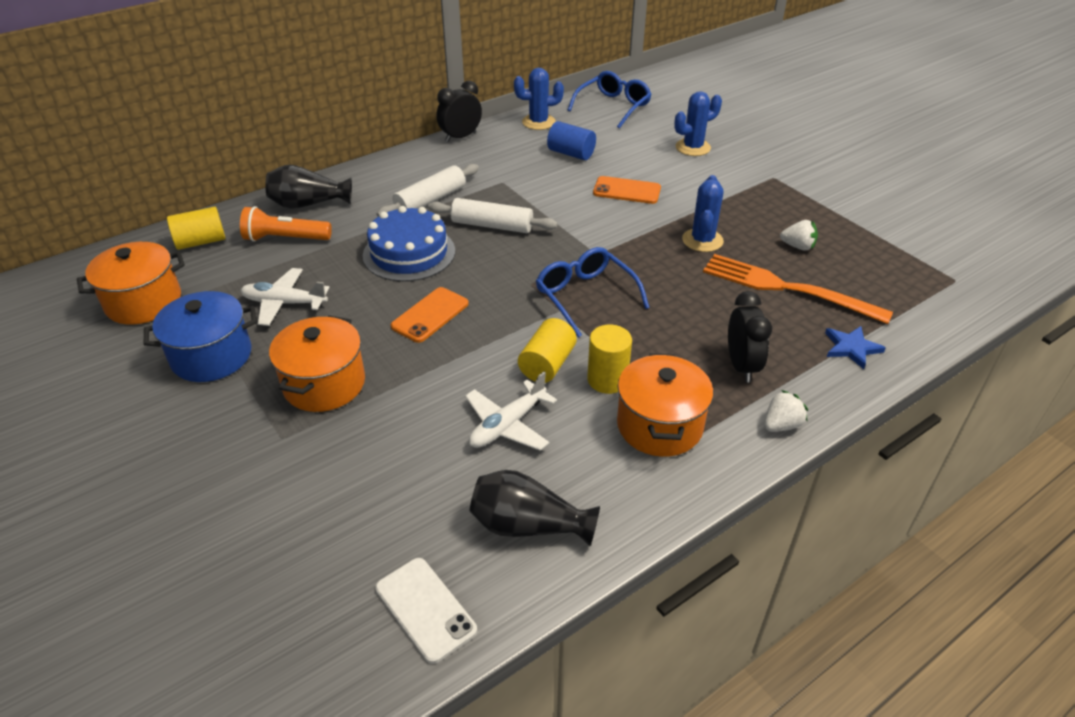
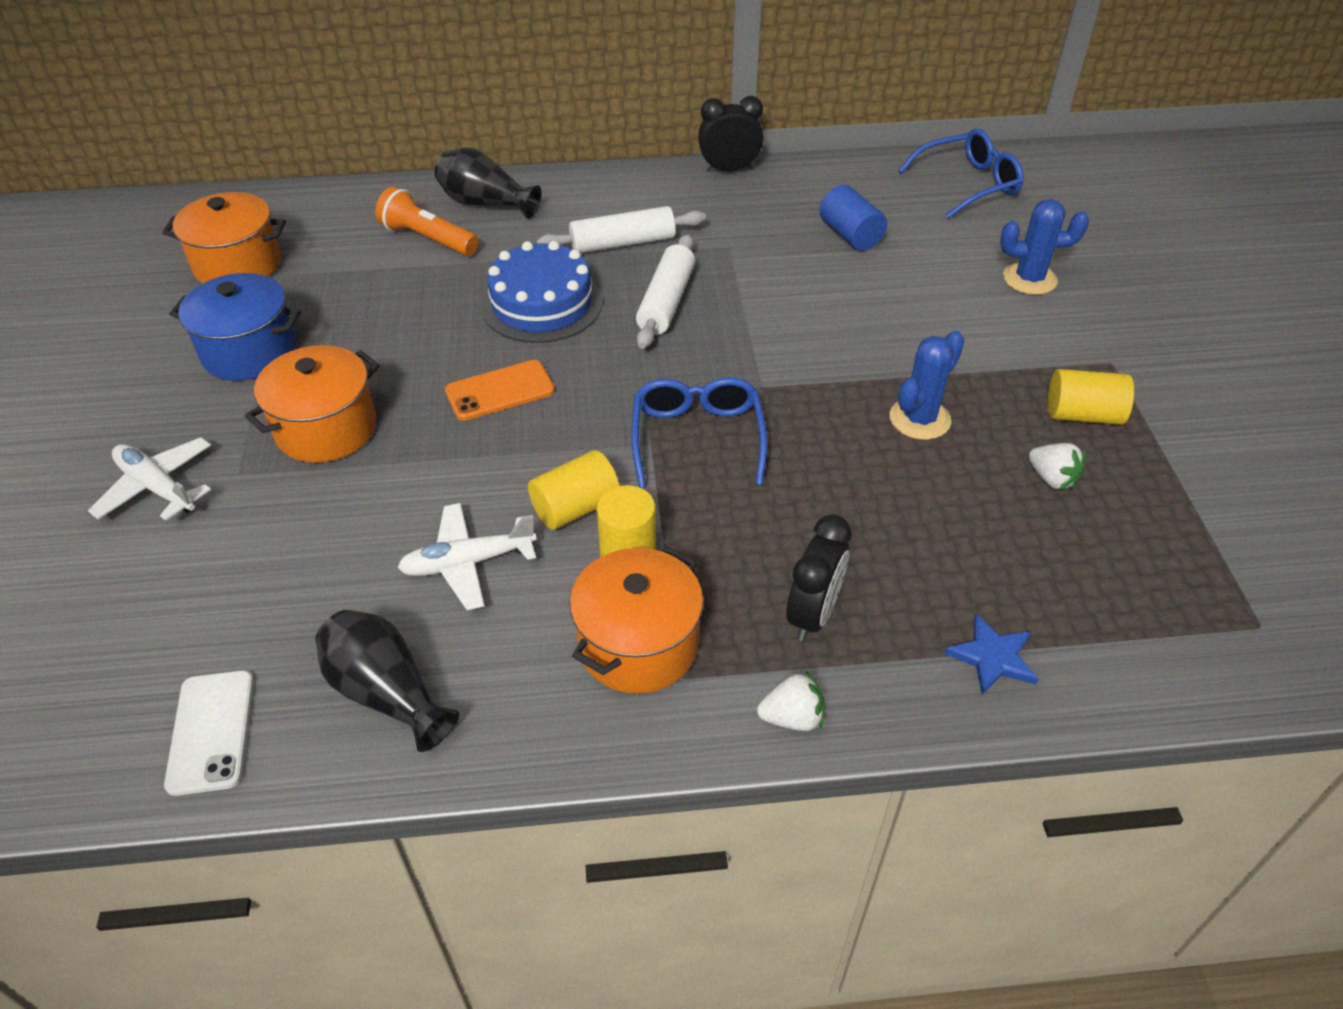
camera: 30 degrees right, 5 degrees up
(201, 242) = (344, 213): yellow cylinder -> yellow cylinder (1082, 415)
(284, 303) = (365, 317): white plane -> white plane (158, 487)
(492, 226) = (666, 302): white rolling pin -> white rolling pin turned 60 degrees clockwise
(538, 122) = (846, 178): blue cactus -> none
(627, 191) = (878, 312): orange phone -> none
(785, 288) = (975, 532): orange fork -> none

